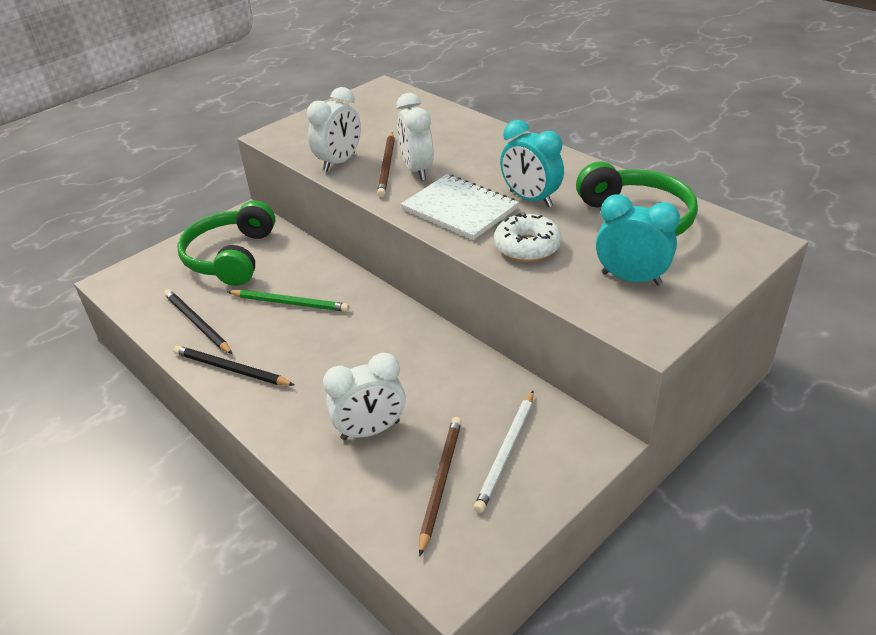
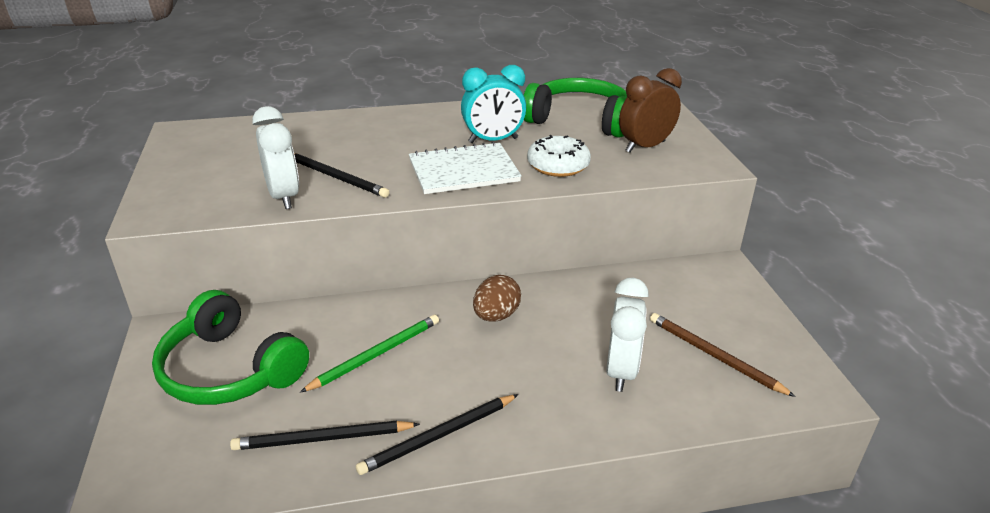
camera: 60 degrees left, 5 degrees down
(382, 335) = (496, 316): none -> brown egg
(387, 166) = (336, 177): brown pencil -> black pencil
(417, 170) = (369, 166): white clock -> none
(506, 452) = (704, 310): white pencil -> none
(631, 278) = (645, 147): turquoise clock -> brown clock

